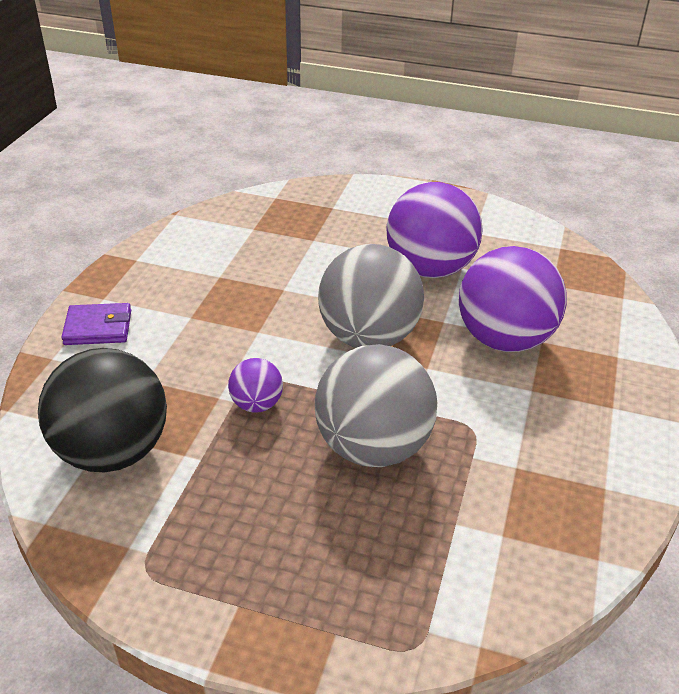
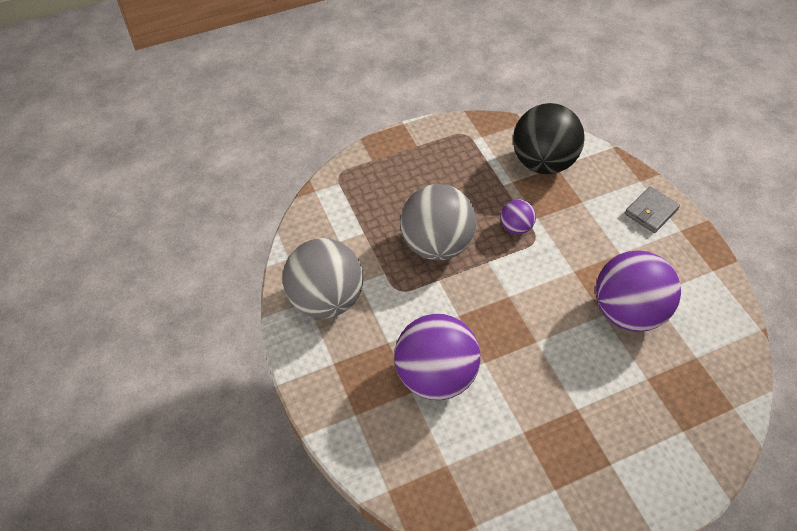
camera: 140 degrees right, 15 degrees up
(98, 328) = (650, 212): purple wallet -> grey wallet
(369, 337) = (512, 314): grey ball -> grey ball (326, 299)
(430, 269) = (542, 411): purple ball -> purple ball (627, 311)

